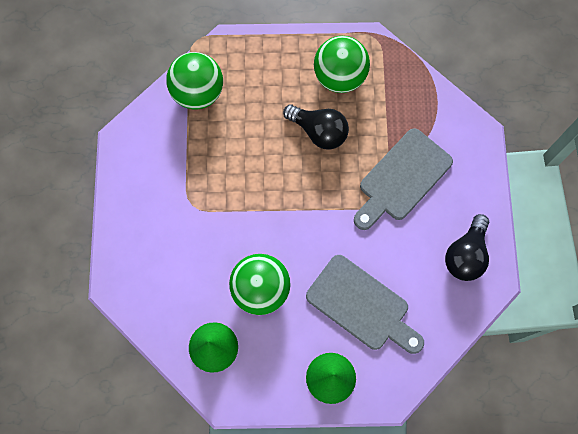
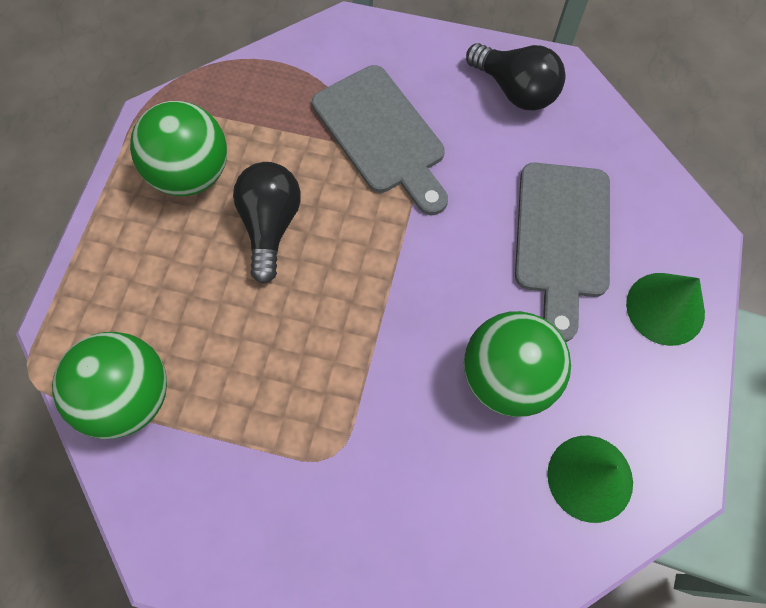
camera: 75 degrees left, 5 degrees down
(319, 132) = (271, 225): black light bulb -> black light bulb turned 45 degrees counterclockwise
(361, 305) = (562, 237): grey cutting board -> grey cutting board turned 135 degrees clockwise

